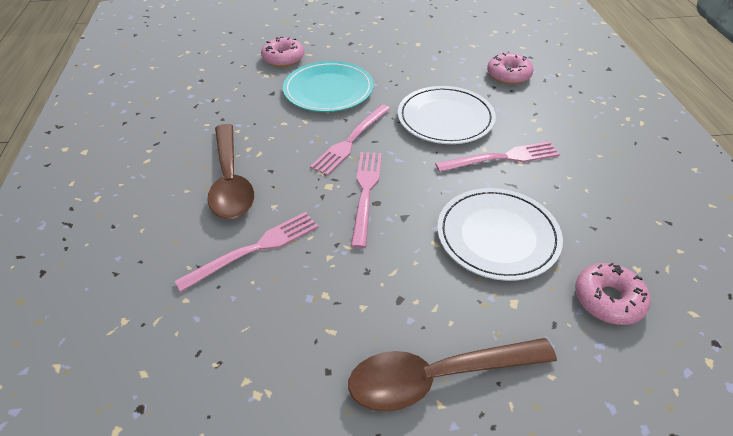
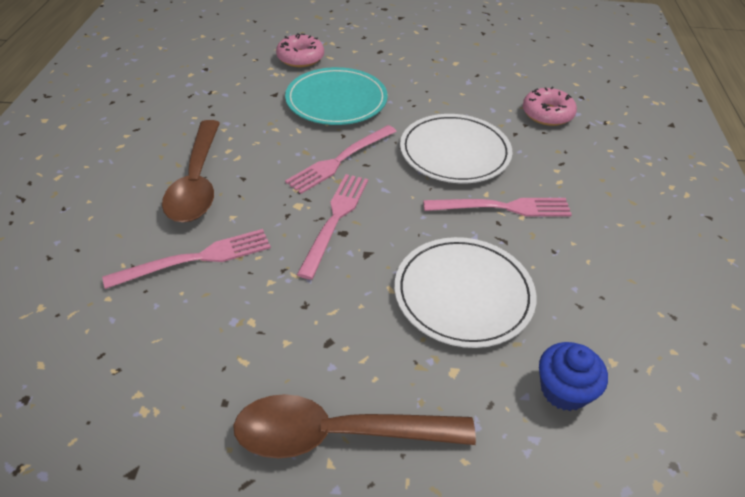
camera: 10 degrees right, 0 degrees up
(608, 299) = (564, 390): pink donut -> blue cupcake

